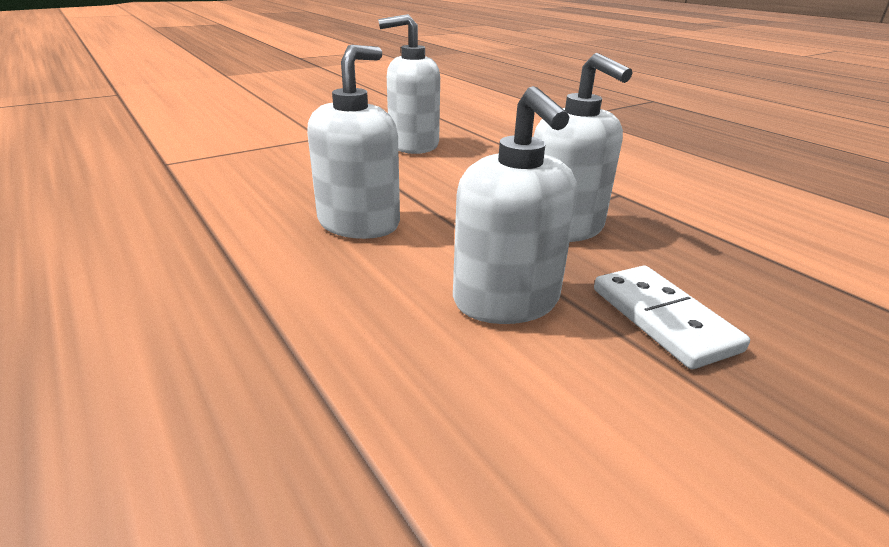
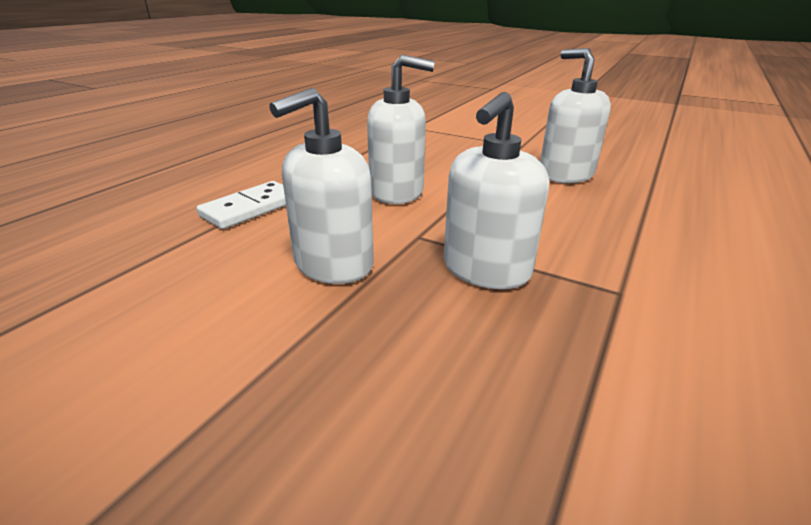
camera: 65 degrees right, 0 degrees up
(662, 319) = (355, 344): white domino -> white domino (250, 208)

